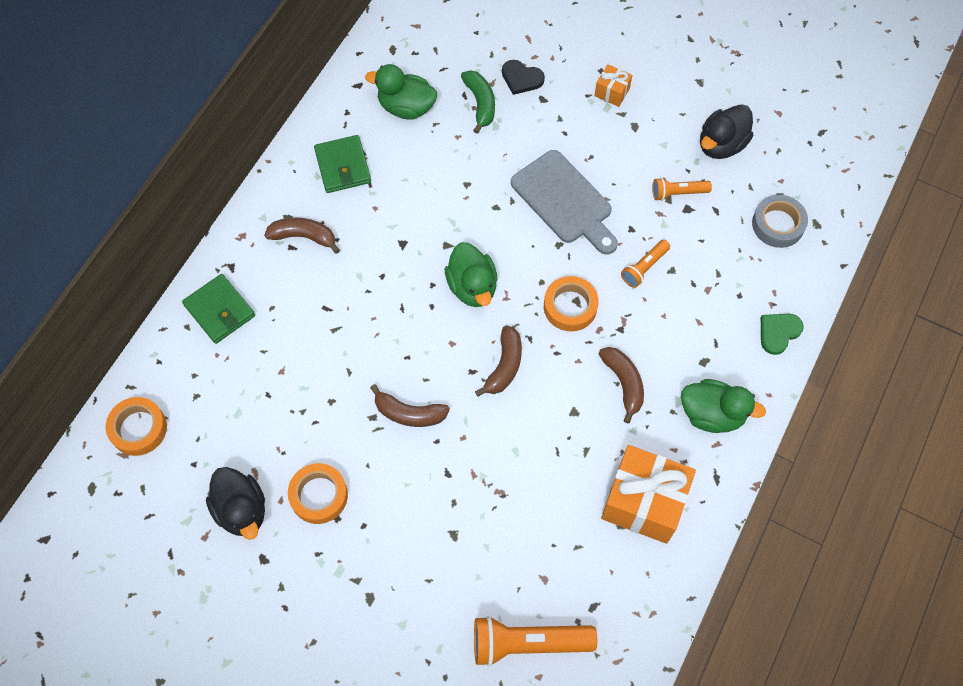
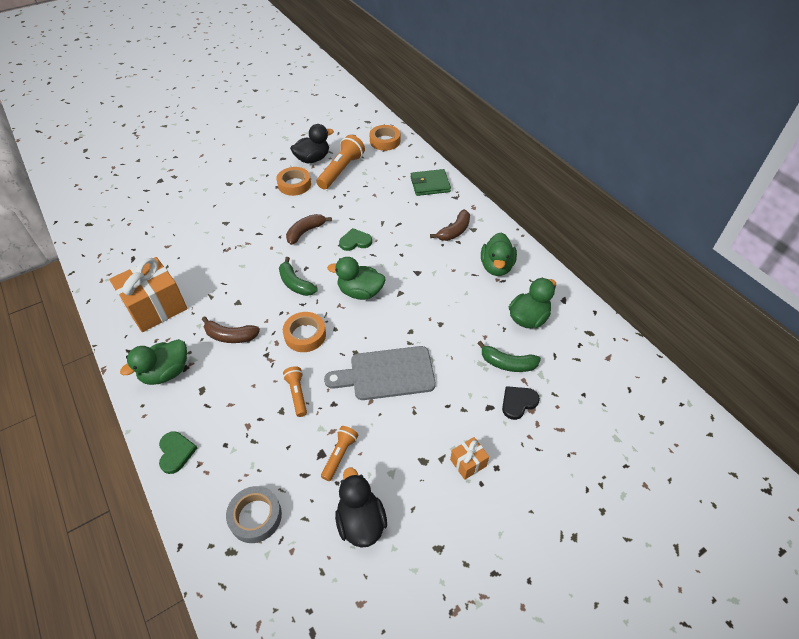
camera: 120 degrees right, 15 degrees down
(242, 510) = (312, 159): black duck -> black duck turned 150 degrees clockwise
(343, 166) = (496, 267): green wallet -> green duck
(390, 341) = (355, 241): none -> green heart
(504, 366) = (295, 283): brown banana -> green banana
(528, 643) = (146, 226): orange flashlight -> orange flashlight (341, 171)

